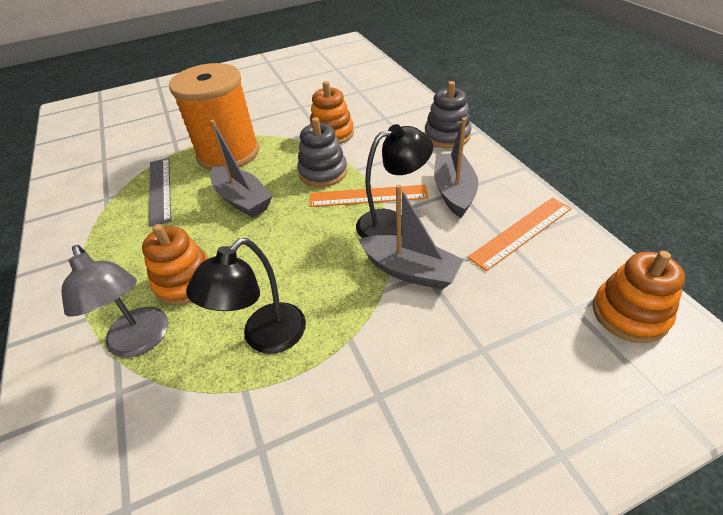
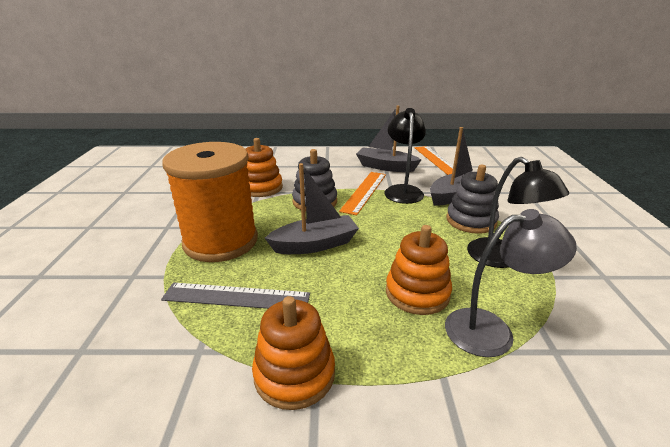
camera: 70 degrees left, 15 degrees down
(447, 136) = (321, 154): grey stacking toy -> grey stacking toy (471, 221)
(629, 314) = (509, 157): orange stacking toy -> orange stacking toy (294, 374)

